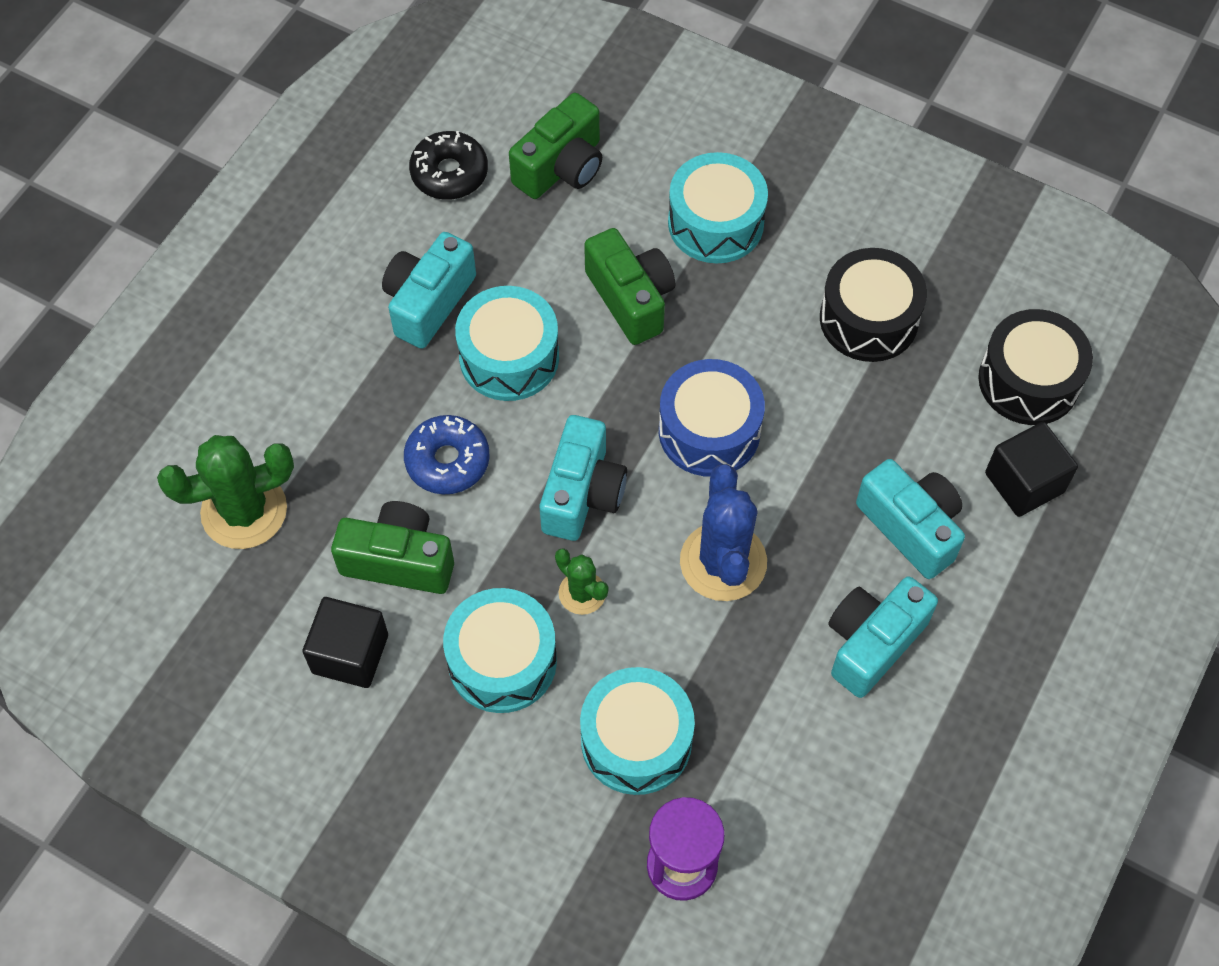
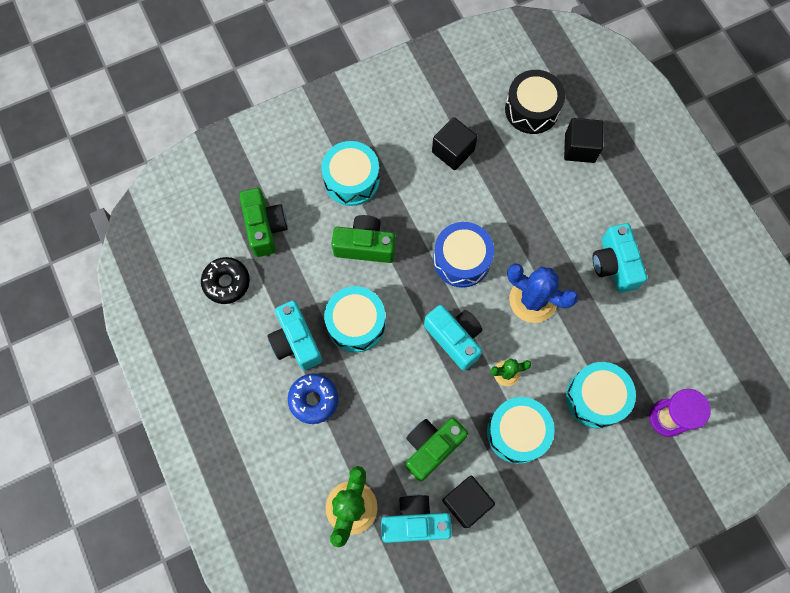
camera: 55 degrees left, 10 degrees up
(447, 461) = (393, 390): blue donut -> blue donut (313, 399)
(868, 319) = (453, 151): black drum -> black cube
(911, 527) = (569, 209): turquoise camera -> turquoise camera (415, 522)

